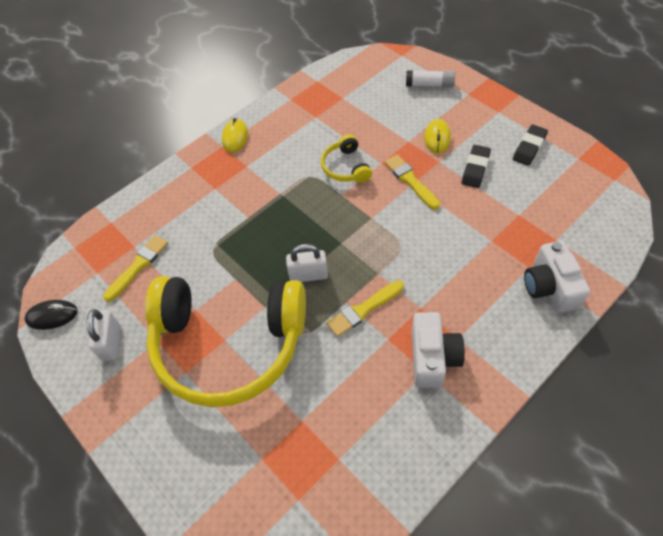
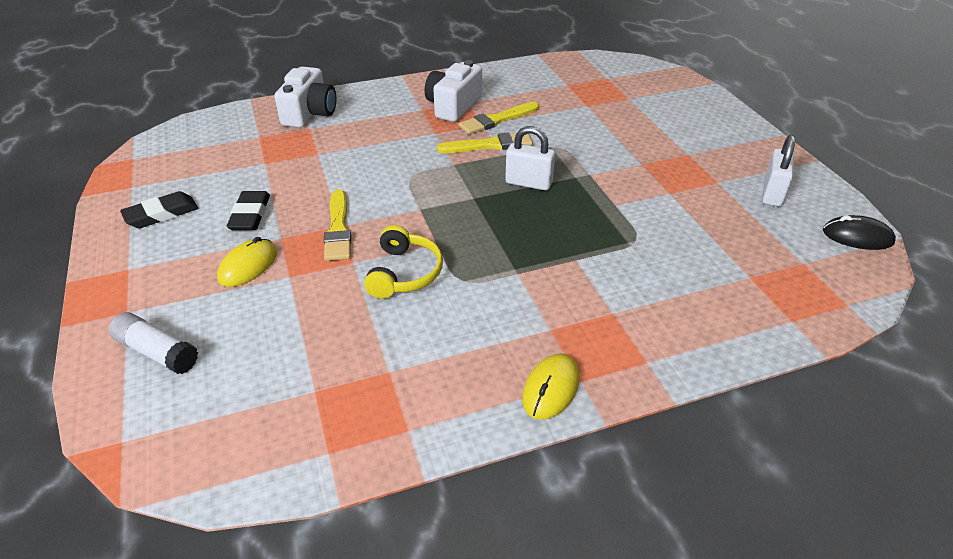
camera: 160 degrees left, 15 degrees down
(138, 266) = (742, 252): yellow brush -> yellow brush (497, 120)
(228, 345) = (638, 159): yellow headphones -> none
(475, 169) = (250, 215): black eraser -> black eraser turned 45 degrees counterclockwise

